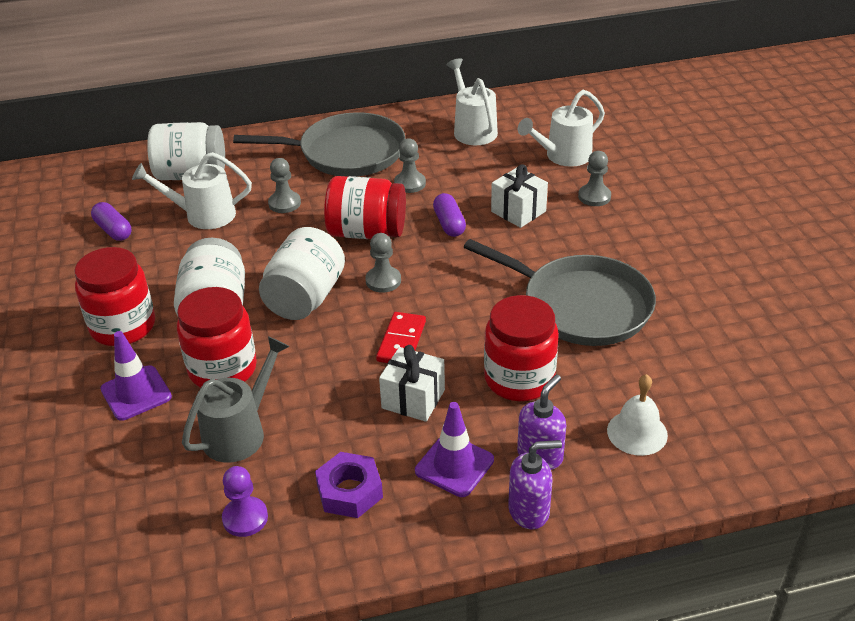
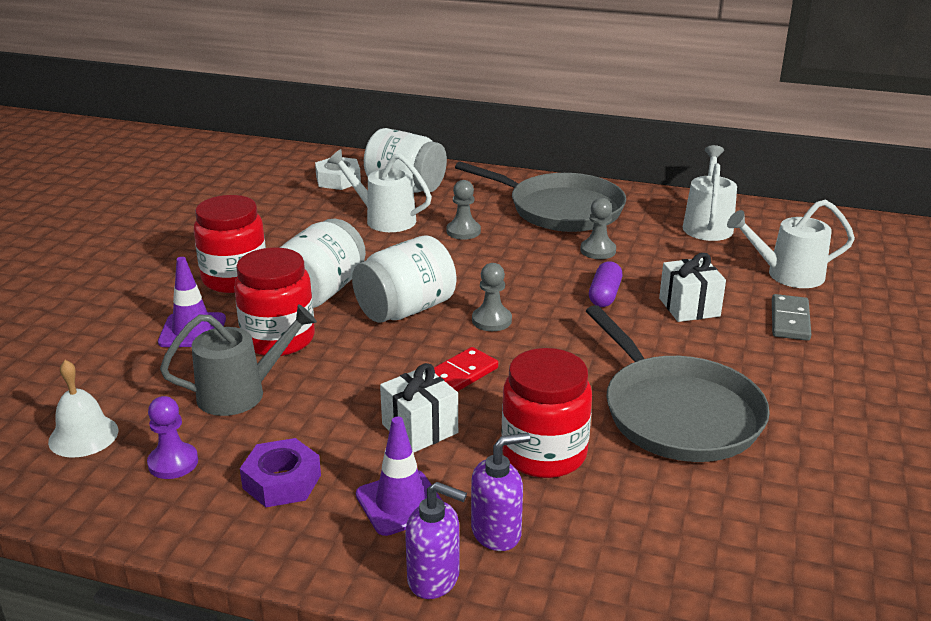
camera: 30 degrees right, 10 degrees down
(113, 230) = (301, 208): purple capsule -> none
(119, 188) = (338, 180): none -> white nut
(367, 232) = (516, 277): red jar -> none
(594, 196) = (789, 320): grey pawn -> grey domino
(637, 432) = (627, 557): white bell -> white bell (83, 436)

